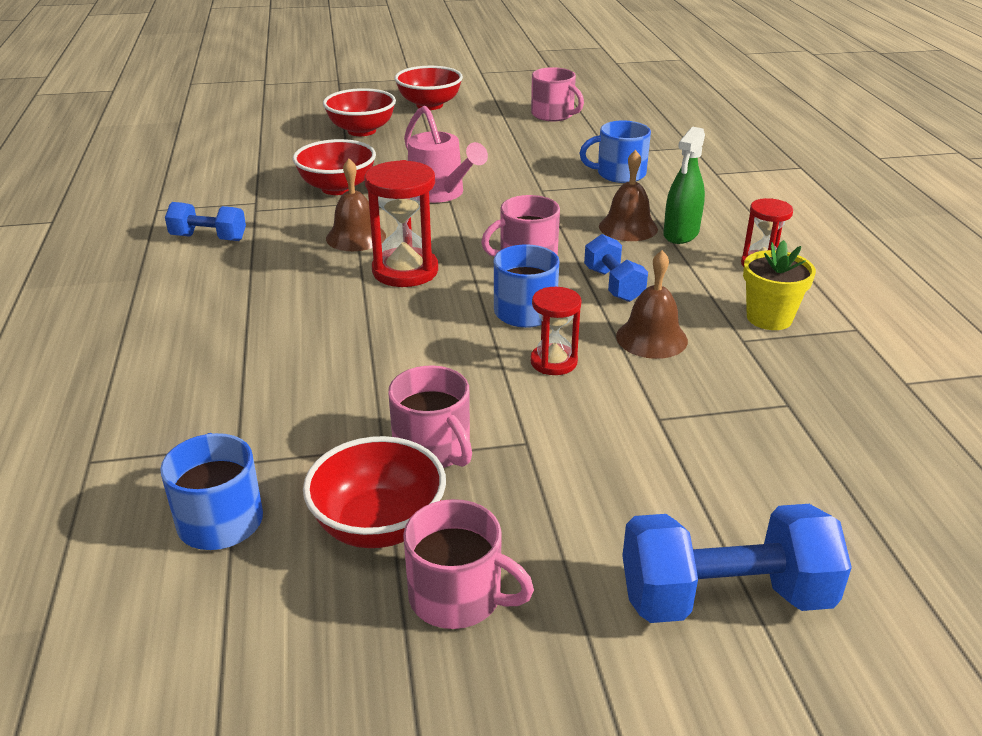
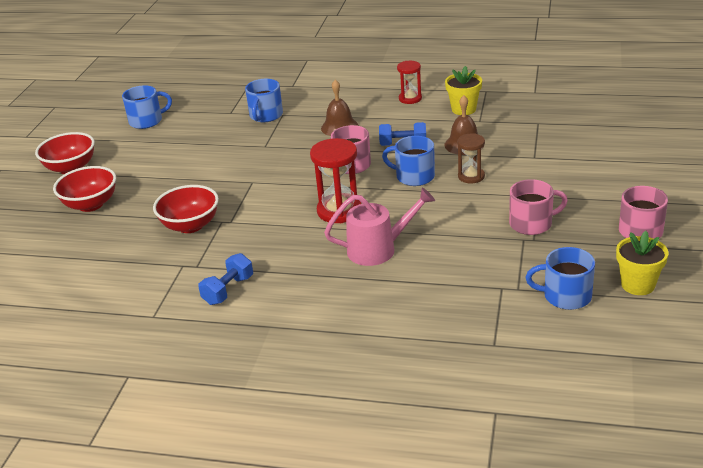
camera: 65 degrees left, 0 degrees up
(265, 612) = (638, 285): none -> yellow flower pot
(356, 237) = (277, 225): brown bell -> none
(379, 525) = (587, 247): red bowl -> none
(441, 194) = (238, 184): pink watering can -> pink watering can (379, 249)
(553, 115) = (147, 121): pink mug -> blue mug
(553, 362) = (471, 176): red hourglass -> brown hourglass
(681, 234) = (360, 113): green spray bottle -> none
(724, 597) = (658, 167): blue dumbbell -> none

